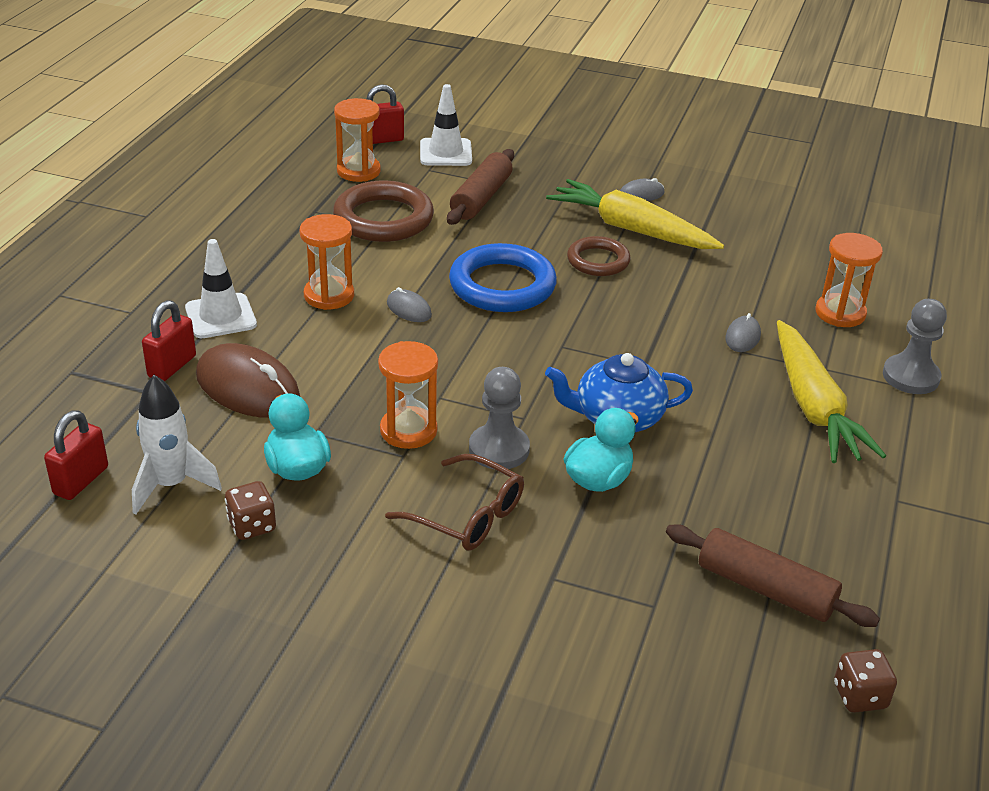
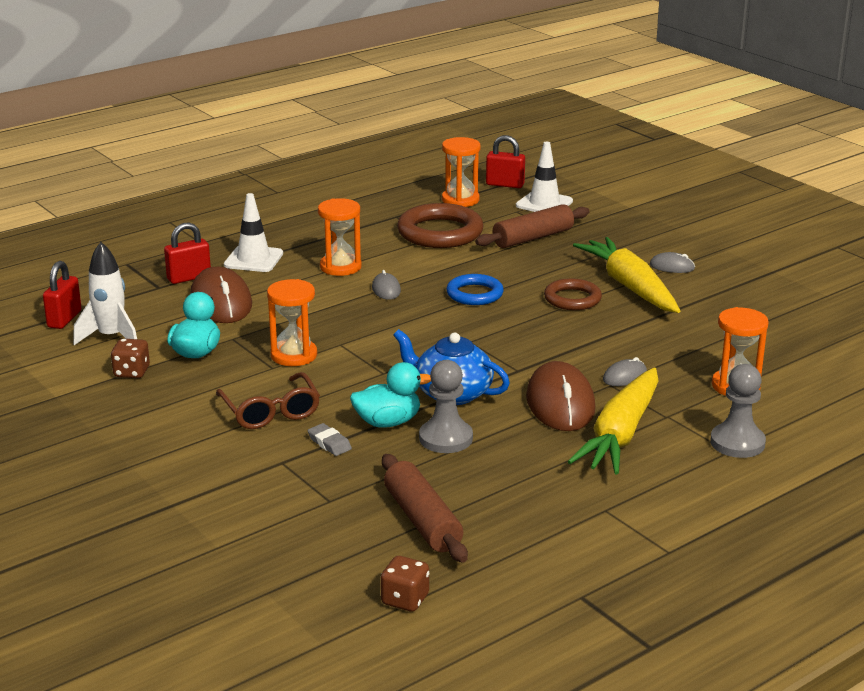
camera: 35 degrees right, 10 degrees down
(81, 481) = (64, 319): red padlock -> red padlock turned 45 degrees counterclockwise
(499, 449) = (341, 384): grey pawn -> grey pawn (445, 438)
(502, 285) = (474, 294): blue ring -> blue ring, size x0.61
(572, 531) = (329, 443): none -> grey eraser
(724, 390) = (560, 403): none -> brown mouse

